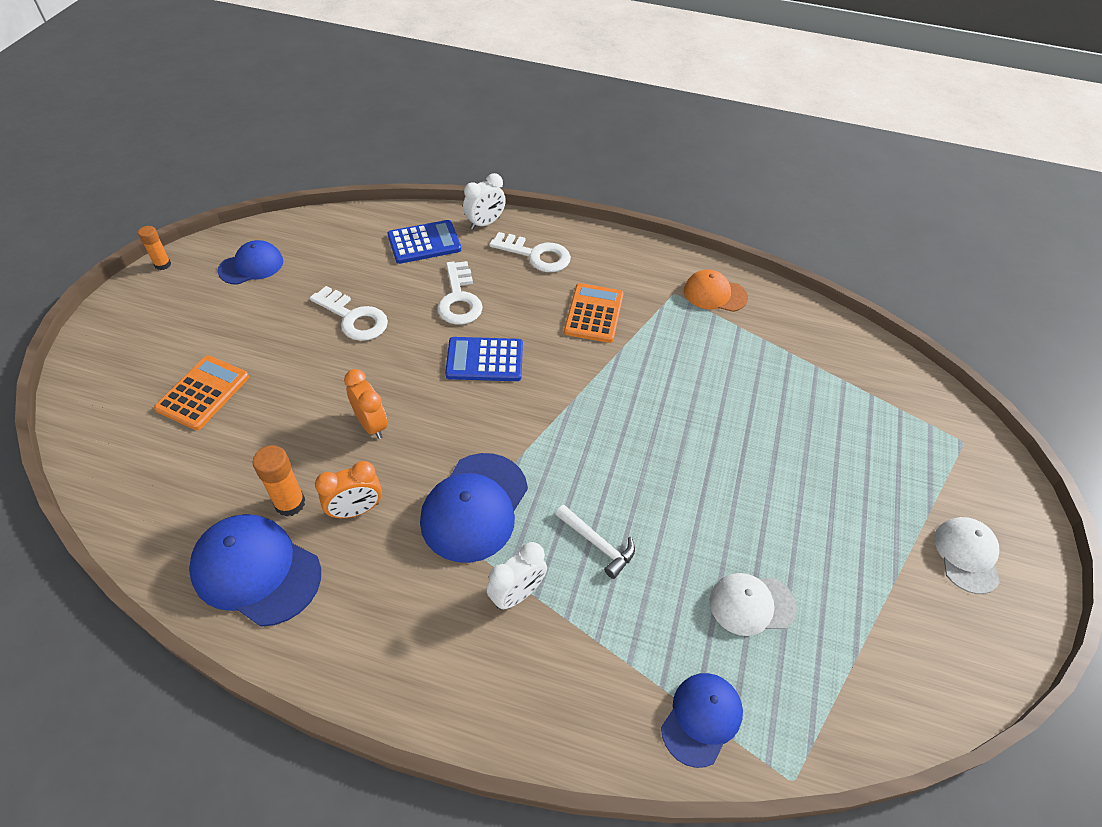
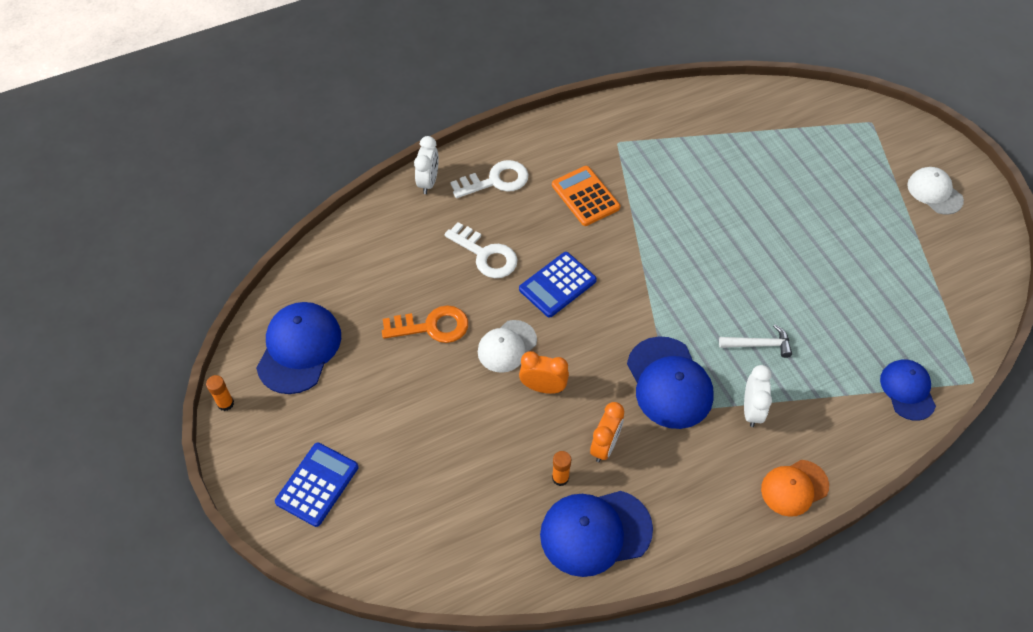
camera: 40 degrees left, 5 degrees up
(203, 393) = (401, 464): orange calculator -> none
(251, 266) = (299, 349): blue cap -> blue cap, size x1.57
(290, 503) = (560, 478): orange glue stick -> orange glue stick, size x0.67
(353, 318) = (431, 326): white key -> orange key
(424, 243) = (404, 231): blue calculator -> blue calculator (317, 484)
(714, 294) = (642, 123): orange cap -> orange cap (794, 488)
(751, 604) = (868, 309): white cap -> white cap (507, 346)

